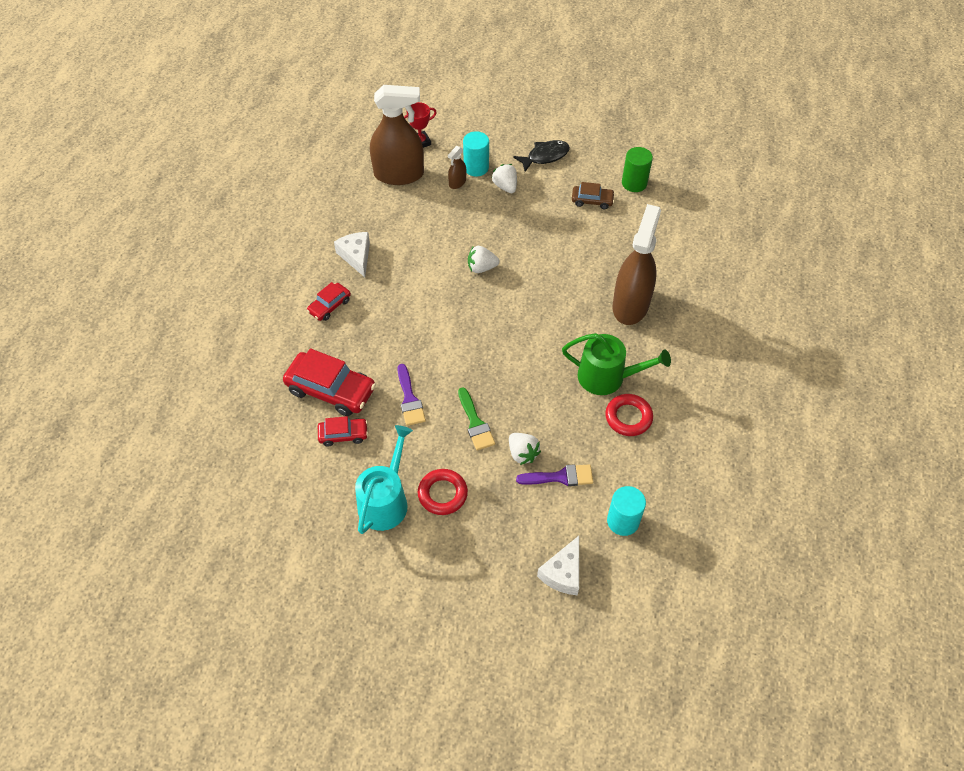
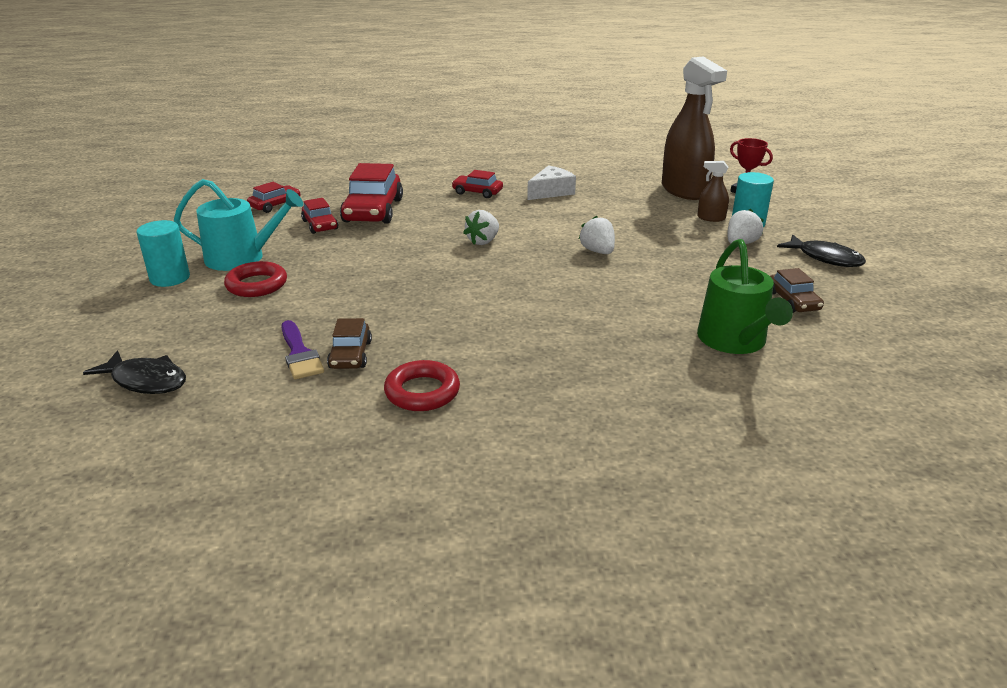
camera: 70 degrees right, 25 degrees down
(276, 464) = (275, 205): none -> red car
(409, 399) = (380, 246): purple brush -> none
(475, 423) = (363, 286): green brush -> none
(522, 453) = (329, 322): white strawberry -> white strawberry (483, 241)
(563, 573) = (146, 381): white cheese -> black fish
(572, 447) = (350, 355): none -> brown car
(607, 377) = (485, 363): green watering can -> green watering can (735, 341)
(623, 521) = (234, 416): turquoise cylinder -> turquoise cylinder (170, 278)
(630, 305) = (632, 361): brown spray bottle -> none
(634, 183) = (871, 327): green cylinder -> none

